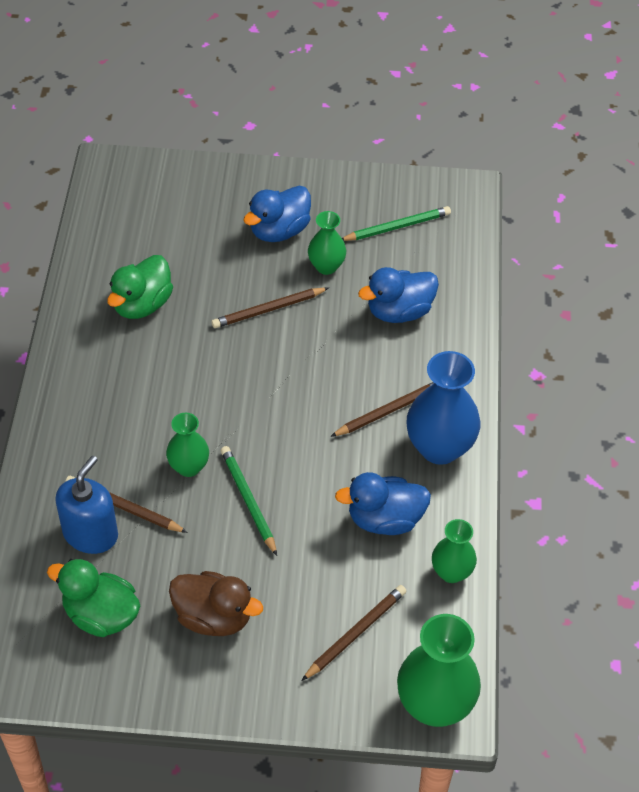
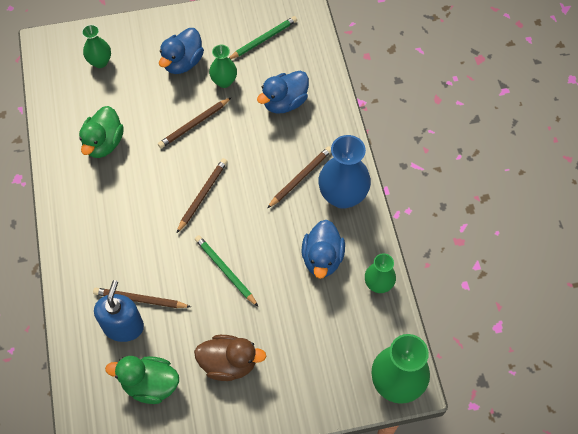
camera: 15 degrees left, 10 degrees up
(189, 467) = (176, 257): green vase -> green vase (100, 62)
(355, 633) = (328, 347): brown pencil -> brown pencil (202, 195)
(385, 519) = (322, 258): blue duck -> blue duck turned 60 degrees counterclockwise

